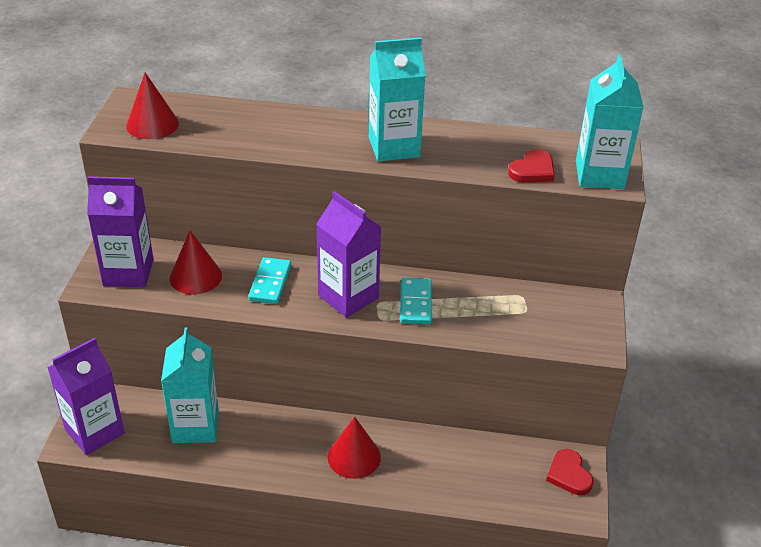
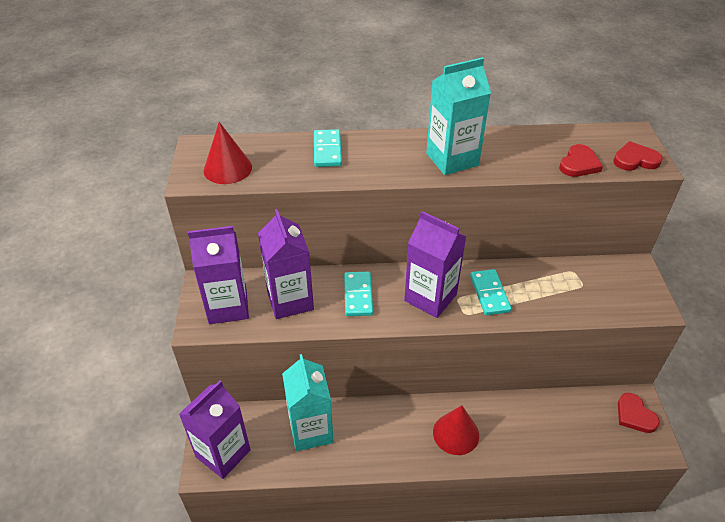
camera: 10 degrees left, 5 degrees up
(195, 276) = (290, 300): red cone -> purple carton
(264, 121) = (327, 150): none -> turquoise domino
(599, 175) = (635, 160): turquoise carton -> red heart

